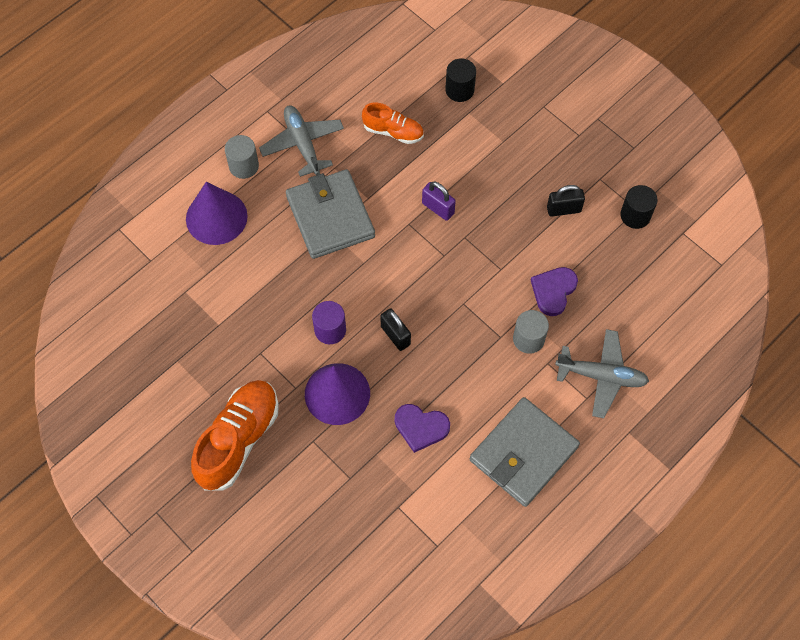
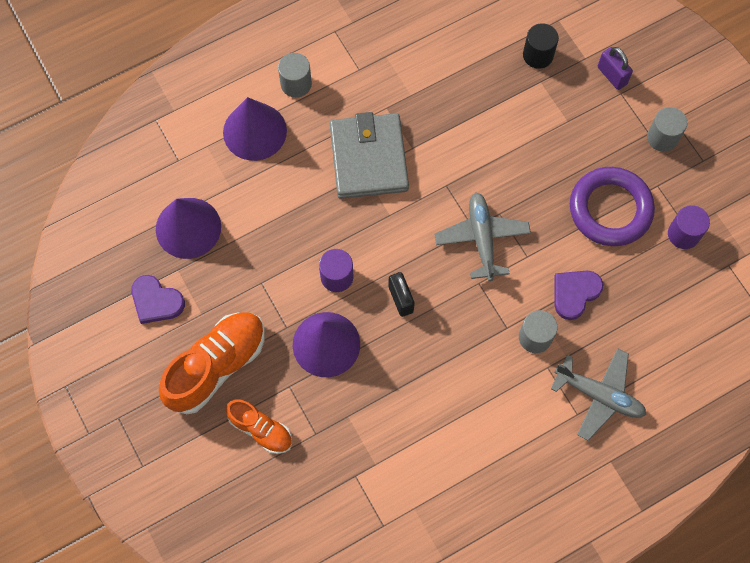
camera: 15 degrees right, 5 degrees up
(177, 320) = (188, 228): none -> purple cone
(303, 144) = (361, 75): grey plane -> grey plane (482, 239)
(393, 131) = (457, 84): orange shoe -> orange shoe (261, 429)
(421, 427) = (400, 401): purple heart -> purple heart (156, 301)
(438, 208) = (480, 176): purple padlock -> purple padlock (612, 75)
(523, 453) = (496, 455): grey wallet -> none
(563, 209) = (610, 209): black padlock -> purple ring
(592, 136) = (662, 137): none -> grey cylinder
(635, 215) = (683, 234): black cylinder -> purple cylinder

